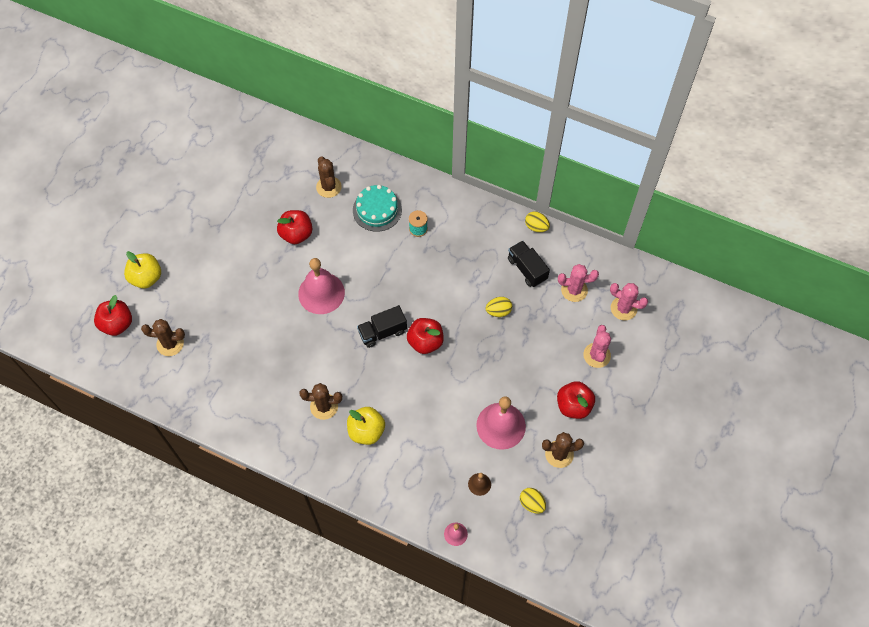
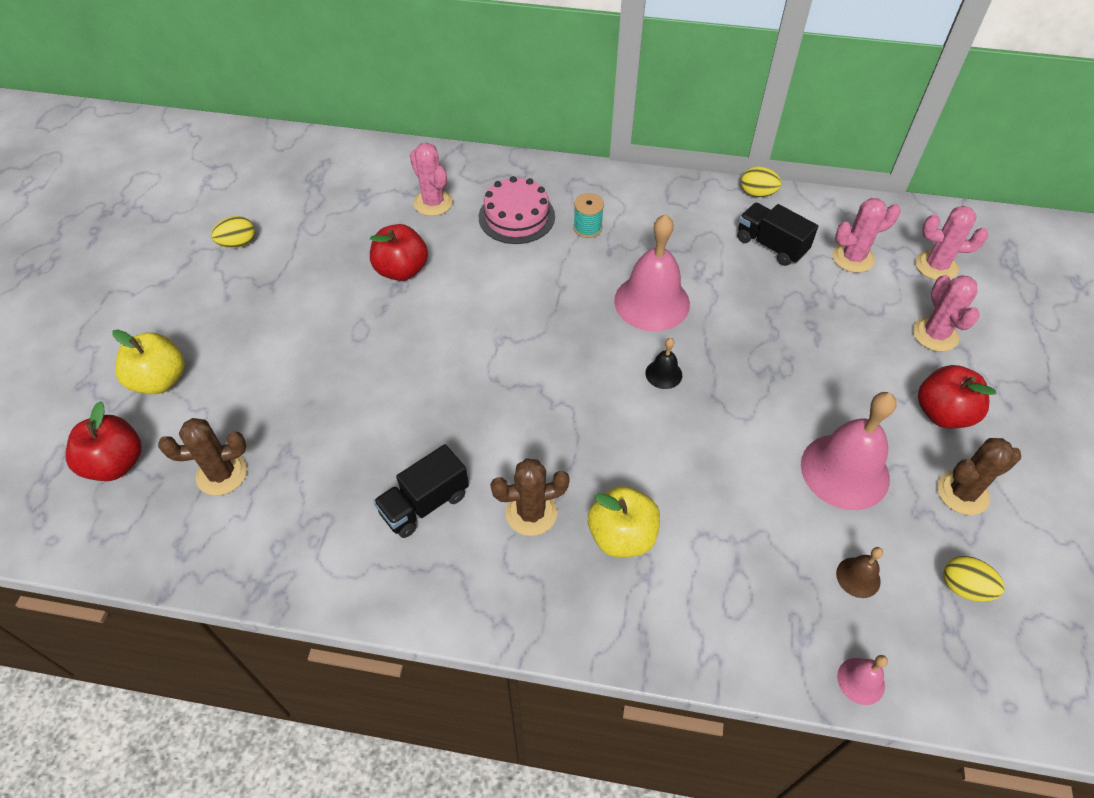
camera: 15 degrees left, 10 degrees down
(321, 293) = (468, 341): pink bell -> pink bell (652, 302)
(329, 187) = (433, 203): brown cactus -> pink cactus
(377, 210) = (516, 216): turquoise cake -> pink cake
(382, 332) = (588, 375): black truck -> black truck (424, 504)
(425, 342) = (663, 374): red apple -> black bell
(498, 311) = (757, 308): yellow egg -> yellow egg (238, 244)

